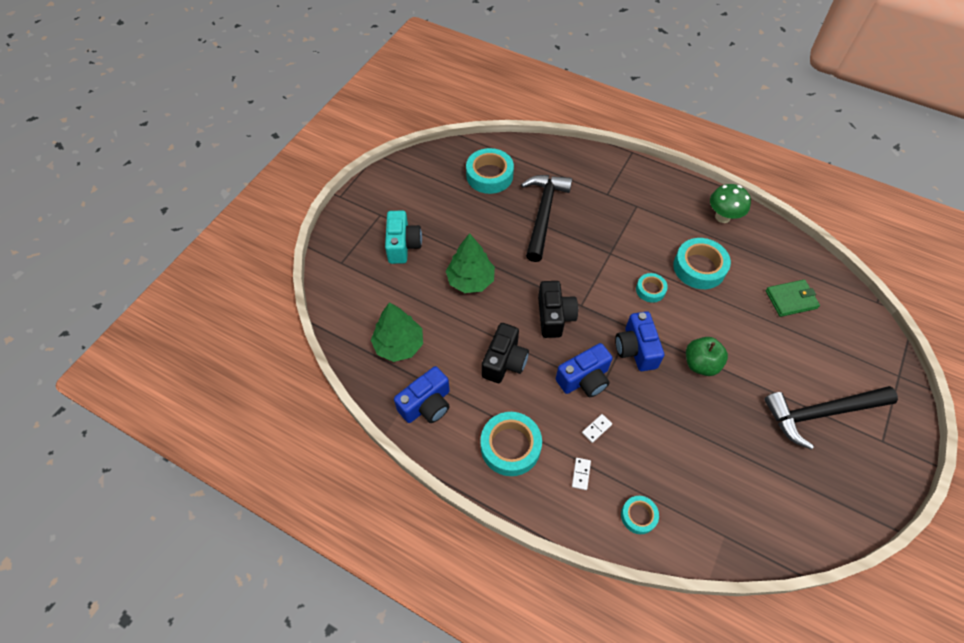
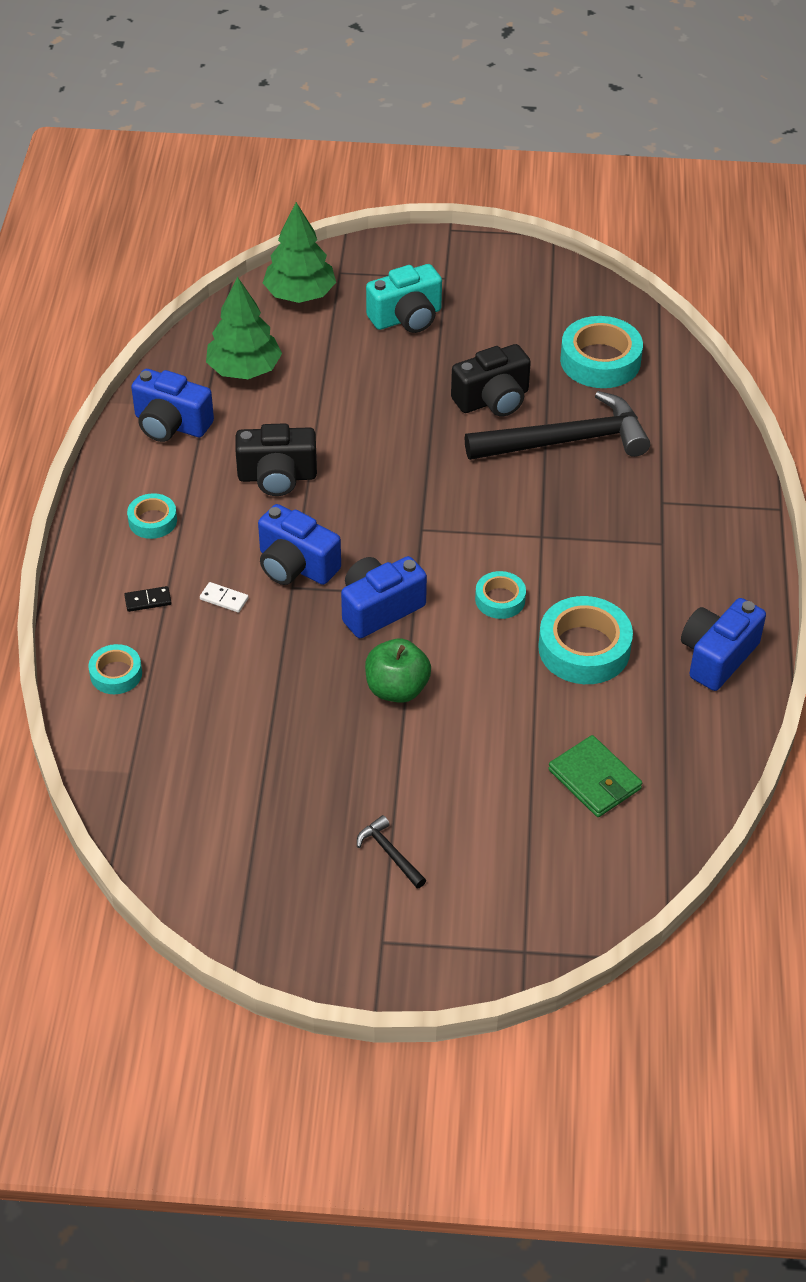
camera: 65 degrees right, 10 degrees down
(470, 280) = (391, 402): green tree -> green tree (300, 295)
(510, 446) = (152, 521): turquoise tape -> turquoise tape, size x0.56
(554, 316) = (382, 506): black camera -> black camera (493, 400)
(581, 474) = (148, 600): white domino -> black domino
(722, 217) = (717, 656): green mushroom -> blue camera
(821, 413) = (389, 853): black hammer -> black hammer, size x0.41

